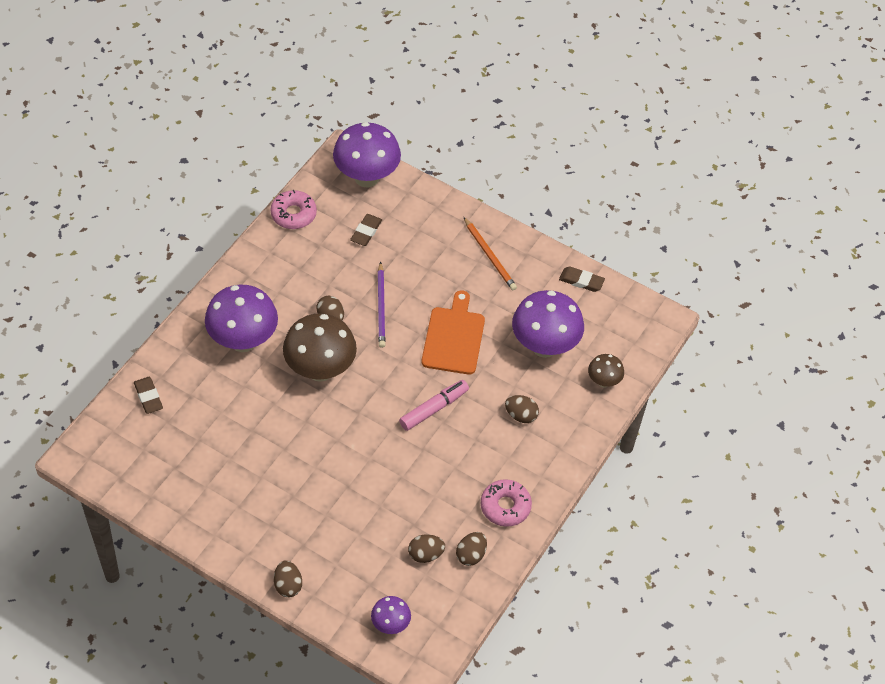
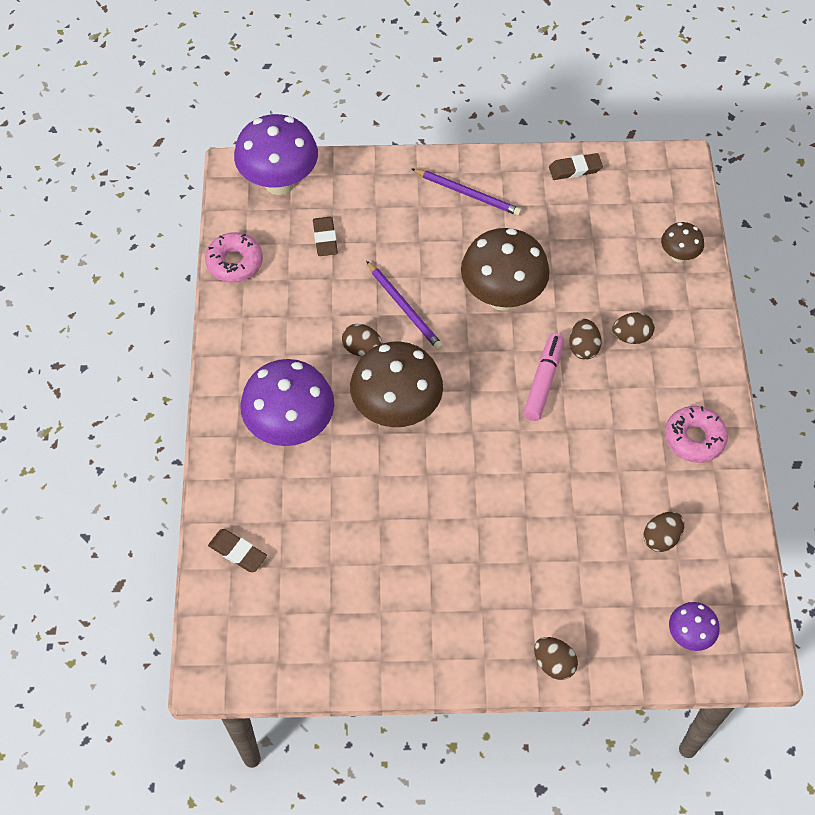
camera: 30 degrees left, 5 degrees up
(454, 338) = (502, 297): orange cutting board -> brown mushroom
(471, 555) = (704, 510): brown egg -> brown egg (583, 348)
(490, 256) = (468, 193): orange pencil -> purple pencil
(544, 346) = (595, 254): purple mushroom -> none

